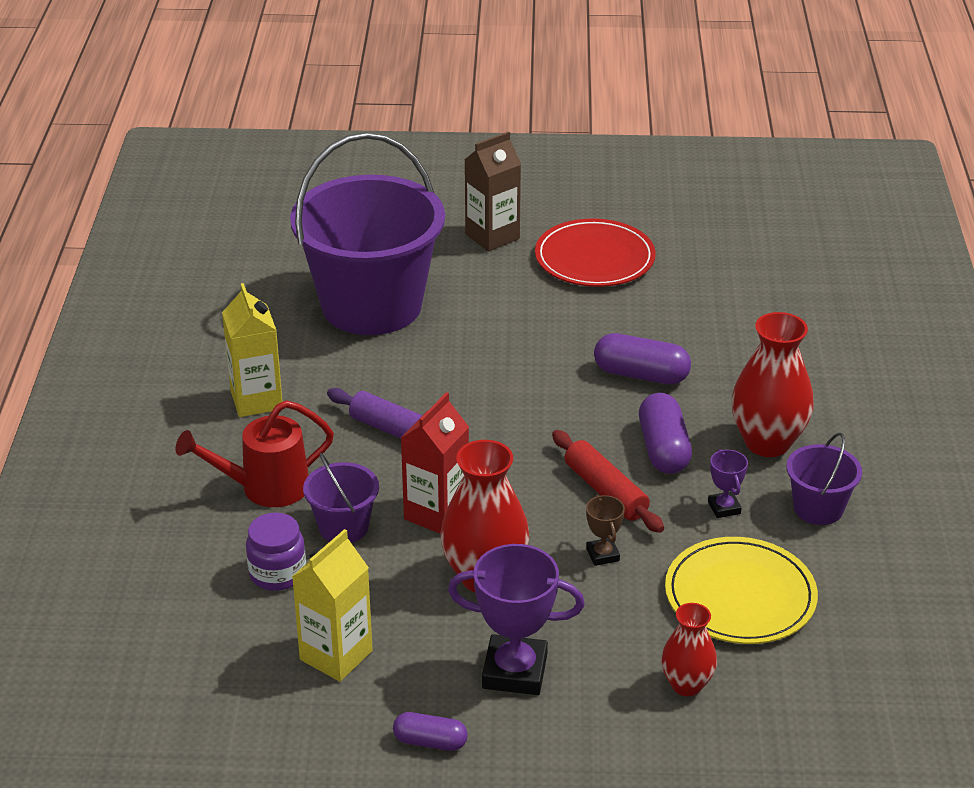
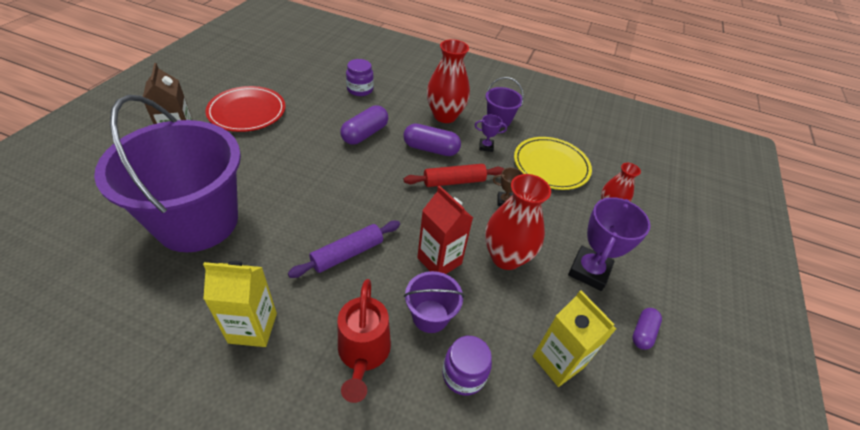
camera: 75 degrees left, 10 degrees up
(750, 335) = (360, 90): none -> purple jar

